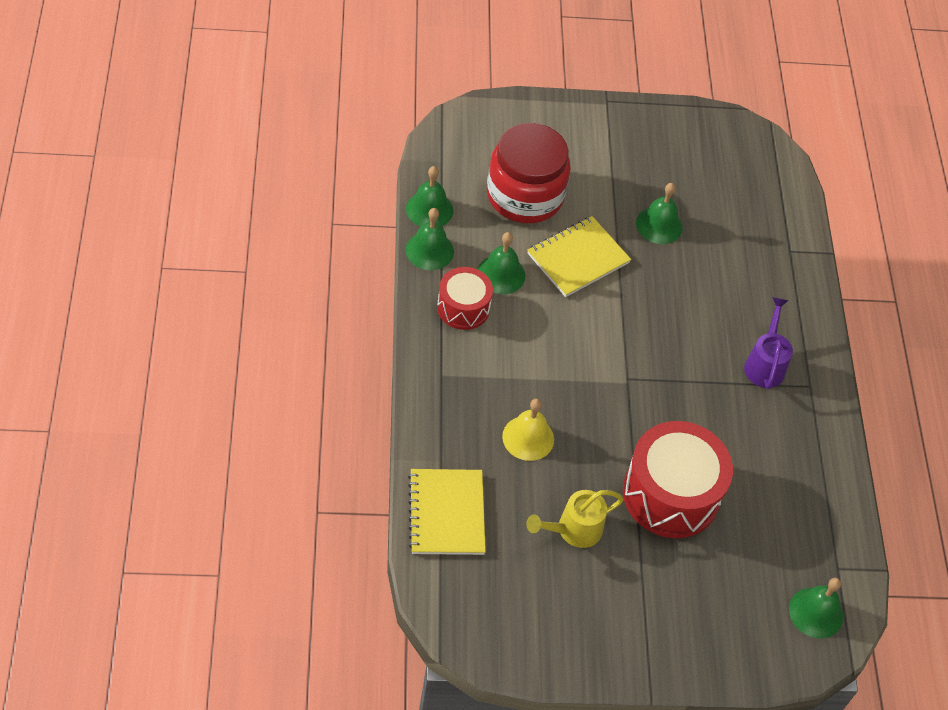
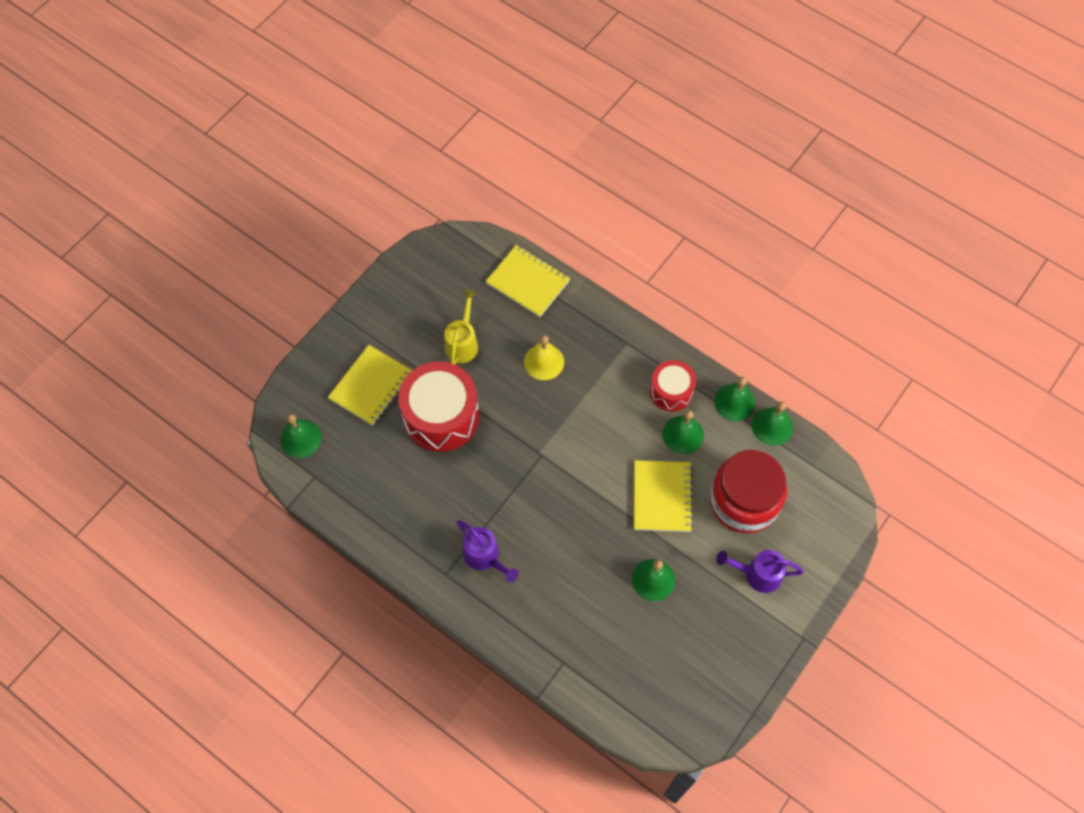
camera: 135 degrees right, 10 degrees up
(583, 155) = (757, 574): none -> purple watering can
(700, 586) = (371, 386): none -> yellow notebook

